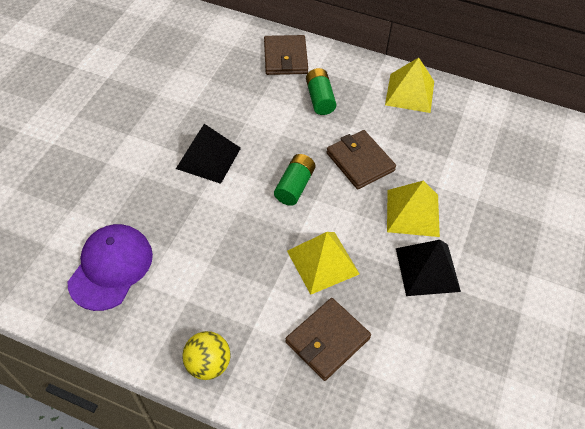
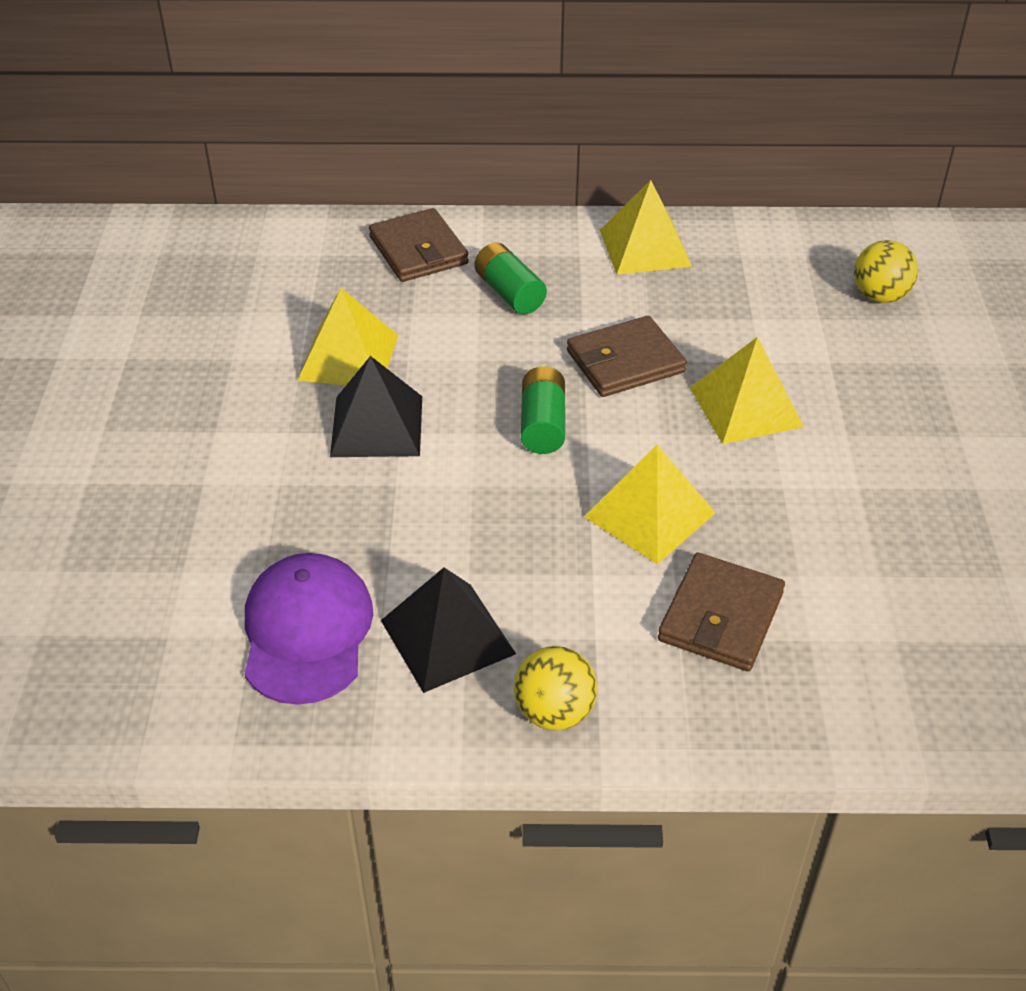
camera: 20 degrees left, 10 degrees down
(215, 112) = (348, 357): none -> yellow pyramid
(360, 161) = (625, 361): brown wallet -> brown wallet turned 60 degrees counterclockwise
(427, 269) = (811, 475): black pyramid -> black pyramid (447, 637)
(531, 166) = (879, 296): none -> yellow ball

